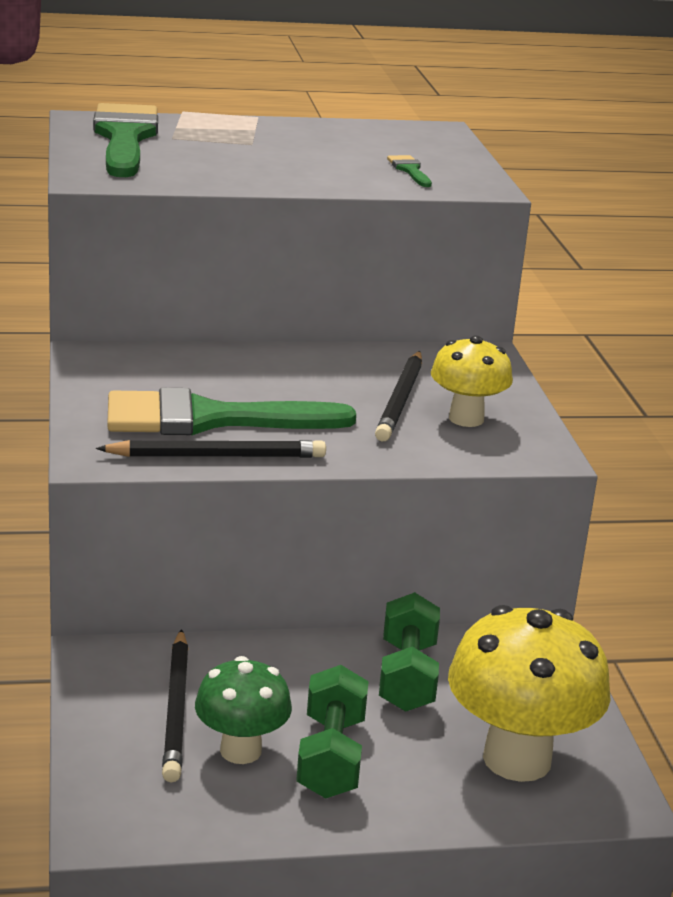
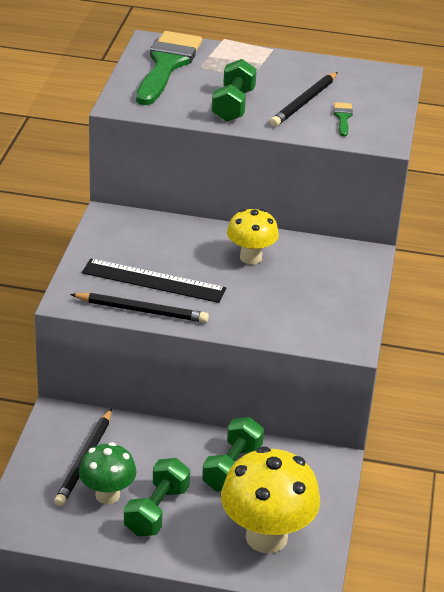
camera: 20 degrees right, 10 degrees up
(210, 419) = (153, 281): green brush -> black ruler
(252, 169) = (233, 106): none -> green dumbbell
(400, 400) = (284, 285): black pencil -> black pencil (304, 102)
(466, 418) = (318, 307): yellow mushroom -> yellow mushroom (251, 257)

